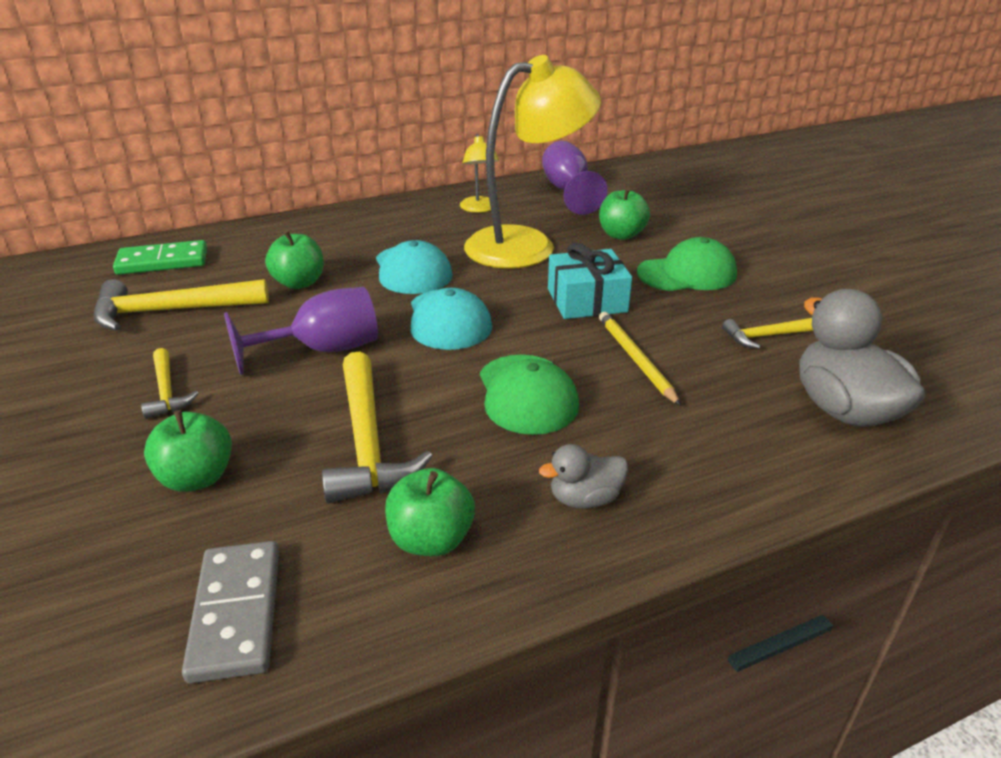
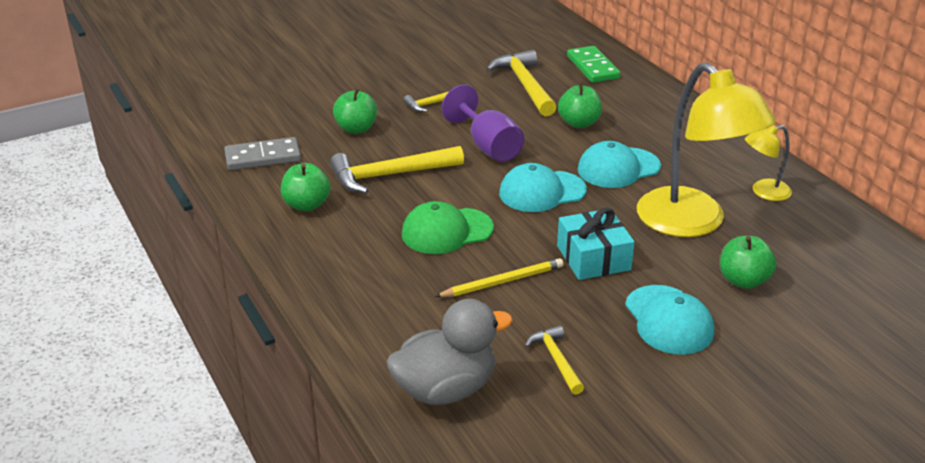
camera: 85 degrees right, 0 degrees up
(568, 191) = (845, 245): purple goblet -> none
(585, 498) = (338, 256): grey duck -> none
(687, 273) = (668, 320): green cap -> turquoise cap

